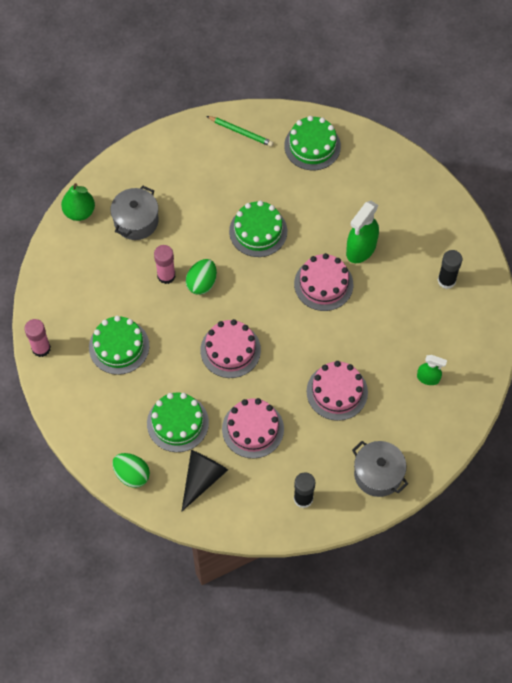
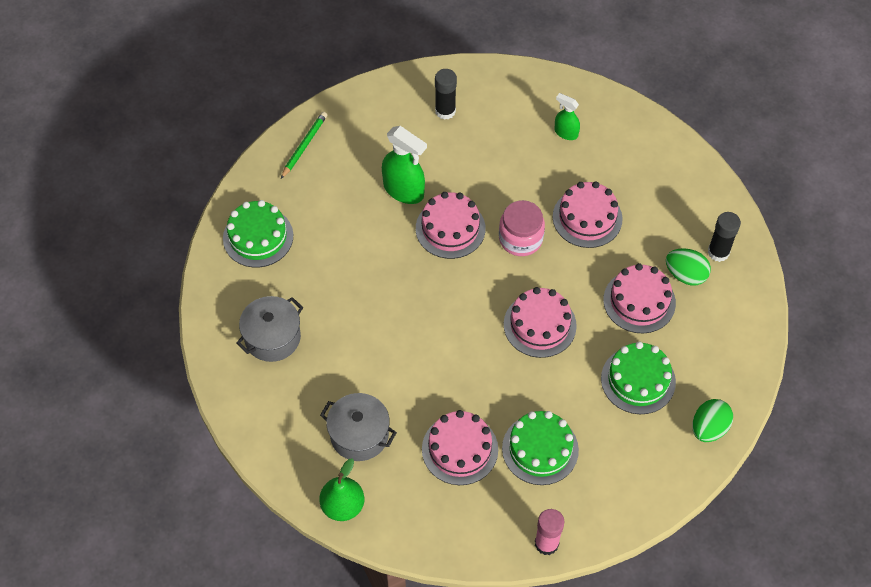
camera: 90 degrees left, 5 degrees down
(121, 290) = (460, 449): none -> pink cake
(166, 276) = (439, 397): pink glue stick -> none
(202, 283) = (450, 357): green egg -> green egg (685, 275)
(202, 478) = (705, 353): black cone -> none
(241, 132) = (231, 315): green pencil -> green pencil (304, 145)
(258, 231) = (377, 296): green cake -> none
(314, 338) = (520, 239): none -> pink jar
(378, 474) = (682, 182): grey pot -> grey pot (272, 337)
(428, 378) = (565, 133): green spray bottle -> green spray bottle turned 75 degrees counterclockwise

